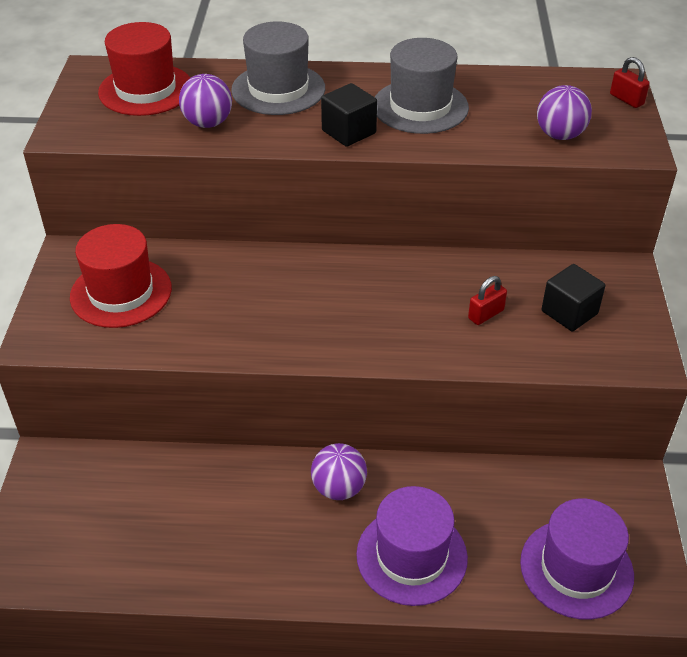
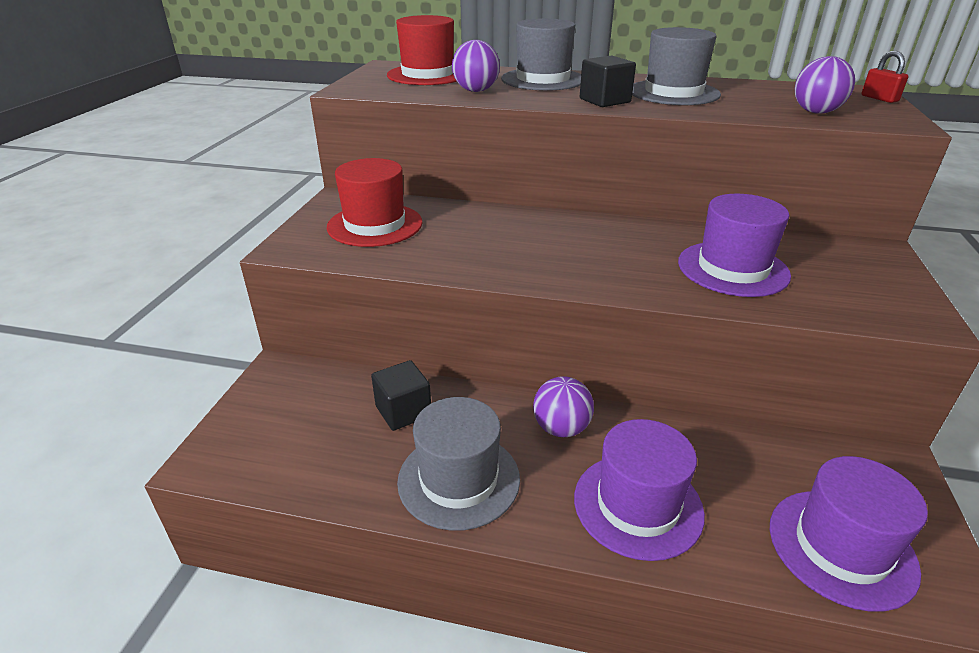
camera: 10 degrees right, 10 degrees down
(252, 555) = (459, 479): none -> grey hat
(486, 314) = (732, 269): red padlock -> purple hat
(569, 312) = (824, 275): black cube -> black cube (403, 411)

